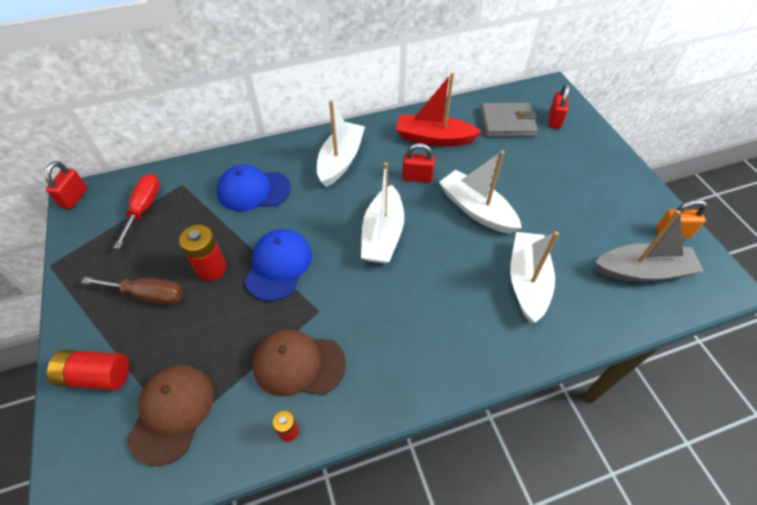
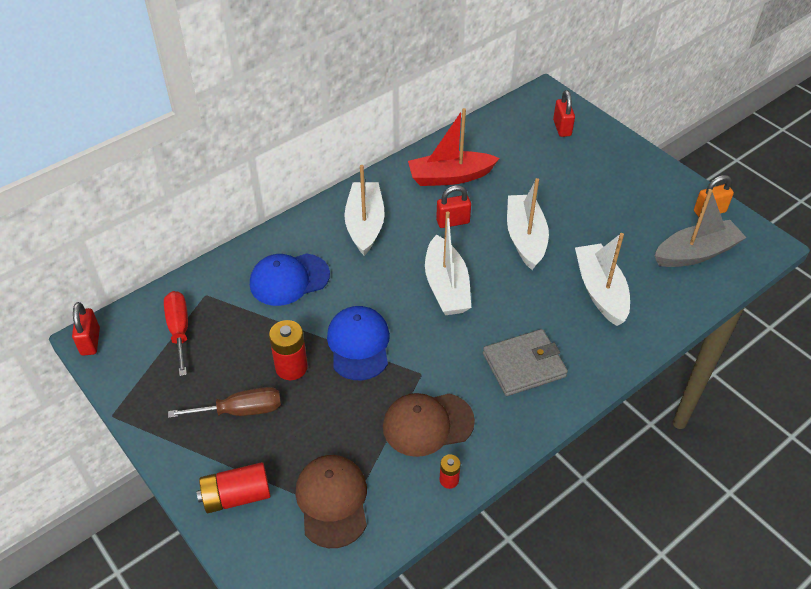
camera: 20 degrees left, 5 degrees down
(476, 210) = (525, 238): white boat -> white boat turned 60 degrees clockwise
(507, 122) = (516, 142): grey wallet -> grey wallet (524, 365)

